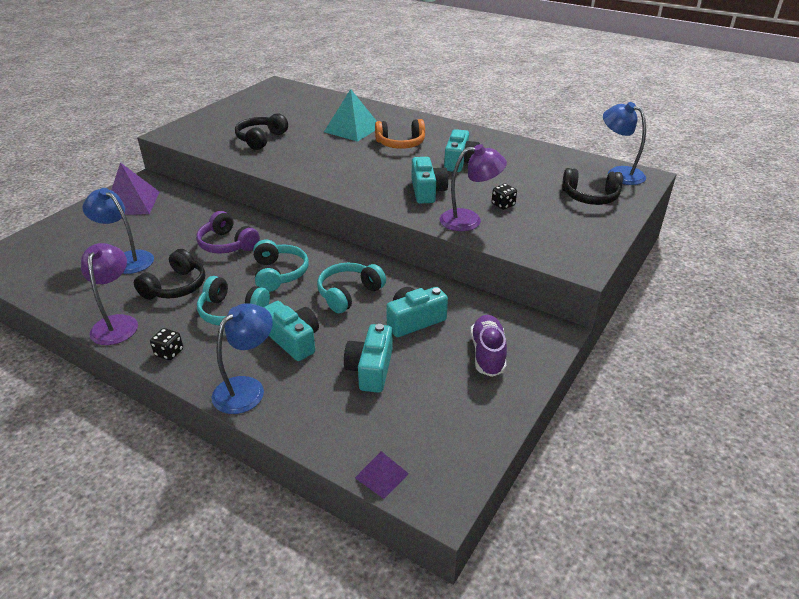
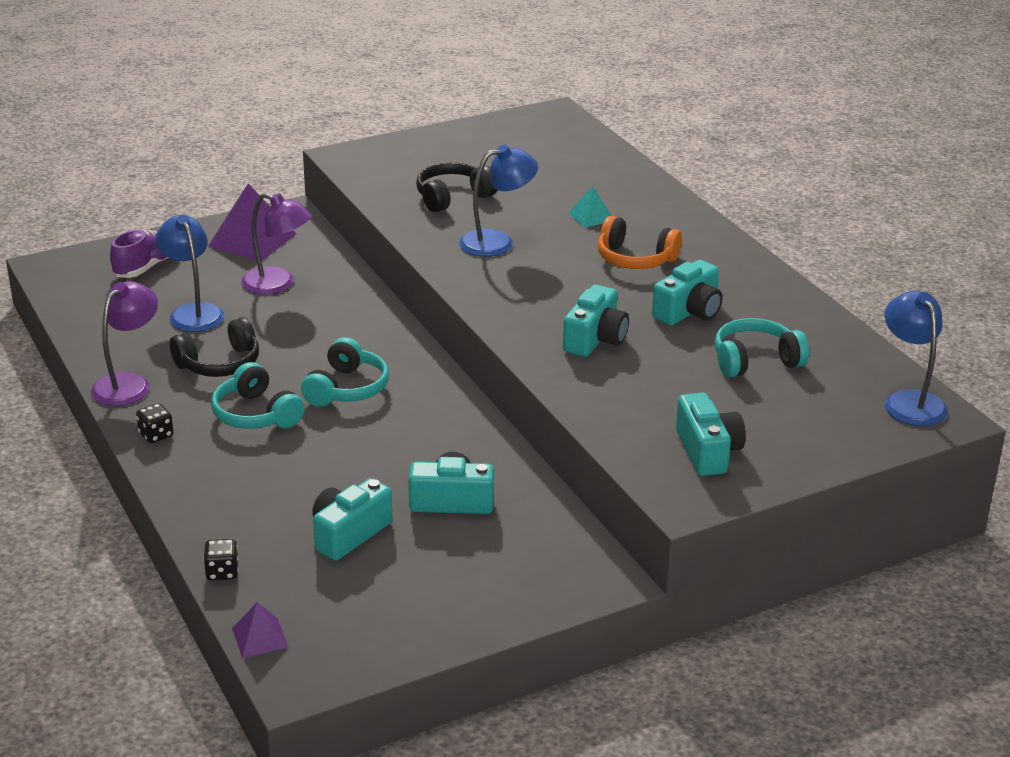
camera: 30 degrees right, 5 degrees down
(227, 244) = (319, 331): purple headphones -> none
(247, 388) = (202, 502): blue lamp -> blue lamp (497, 242)
(294, 340) = (294, 471): turquoise camera -> turquoise camera (707, 451)
(349, 294) = (406, 442): turquoise headphones -> turquoise headphones (755, 361)
(352, 129) = (591, 216): turquoise pyramid -> turquoise pyramid, size x0.52
(469, 220) = (607, 395): purple lamp -> purple lamp (278, 284)
(487, 354) = (499, 570): purple shoe -> purple shoe (147, 267)
(503, 205) = (677, 390): black dice -> black dice (222, 572)
(590, 197) = (817, 420): black headphones -> none

